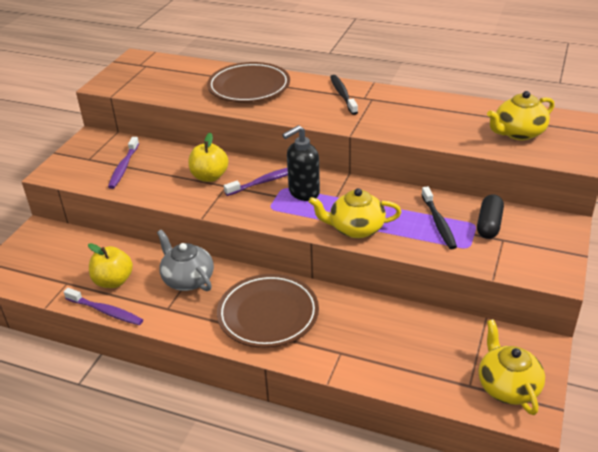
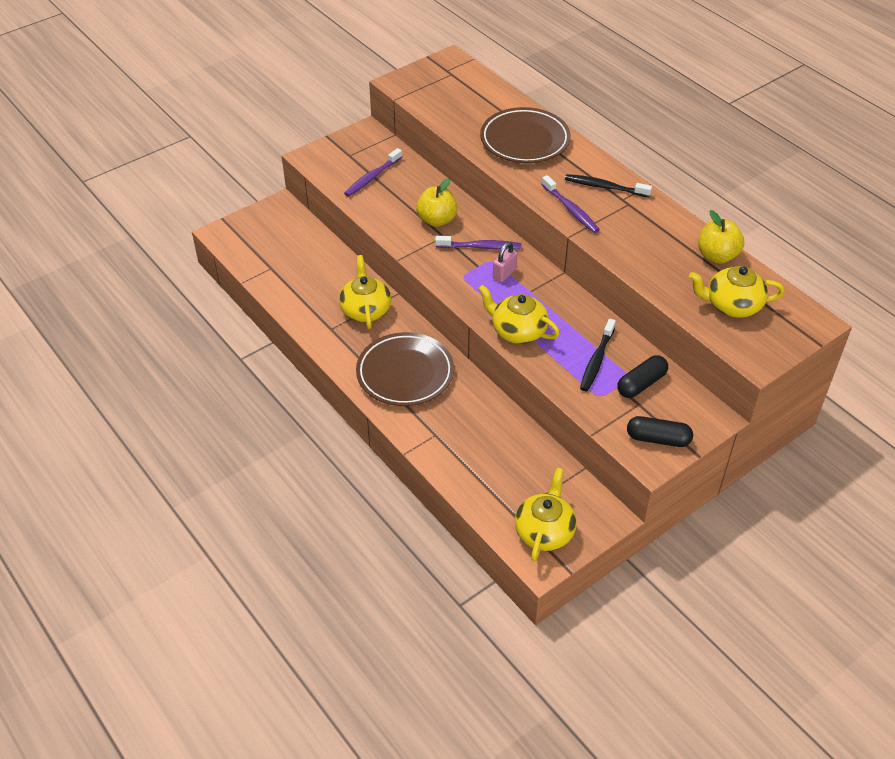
camera: 30 degrees right, 10 degrees up
(106, 311) = (283, 308): purple toothbrush -> purple toothbrush (571, 209)
(113, 281) = (307, 283): yellow apple -> yellow apple (717, 256)
(187, 279) = (365, 310): grey teapot -> yellow teapot
(303, 192) = (504, 274): black soap dispenser -> pink padlock
(342, 95) = (605, 187): black toothbrush -> black toothbrush turned 90 degrees counterclockwise
(544, 258) = (658, 439): none -> black capsule

